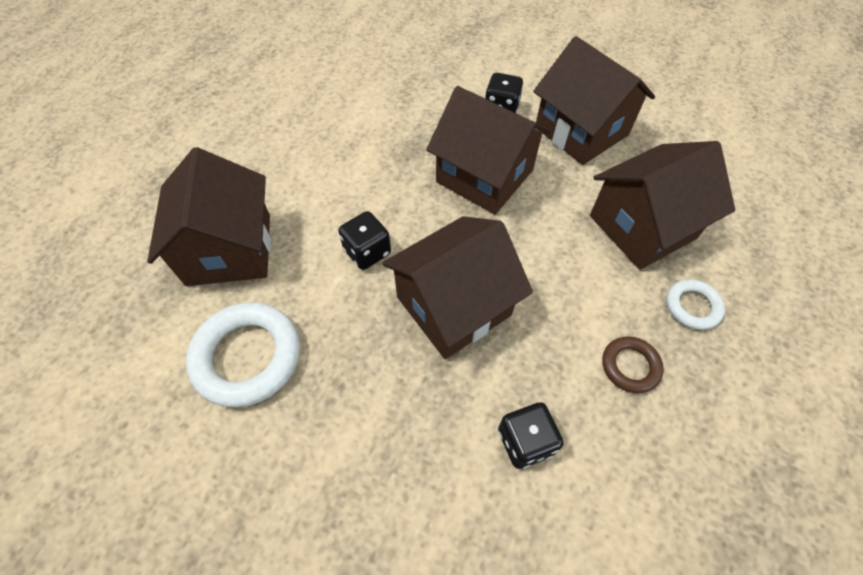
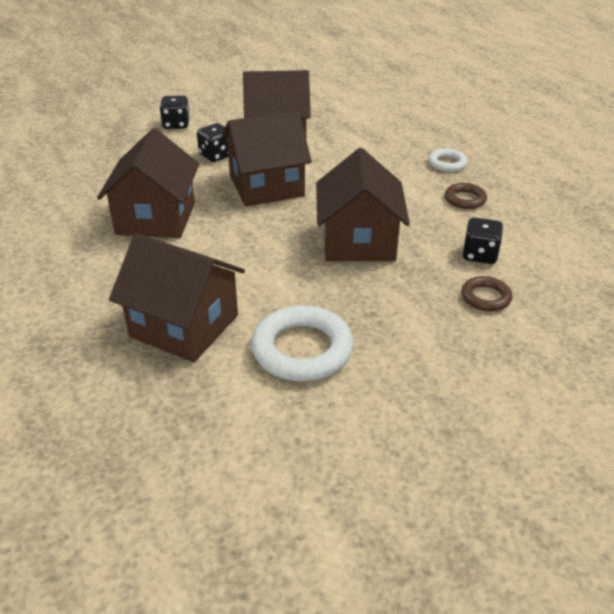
camera: 55 degrees left, 20 degrees down
(367, 252) = (271, 259): black dice -> black dice (176, 124)
(445, 490) = (485, 297): none -> brown ring
(642, 227) = (377, 152): brown house -> brown house (156, 218)

